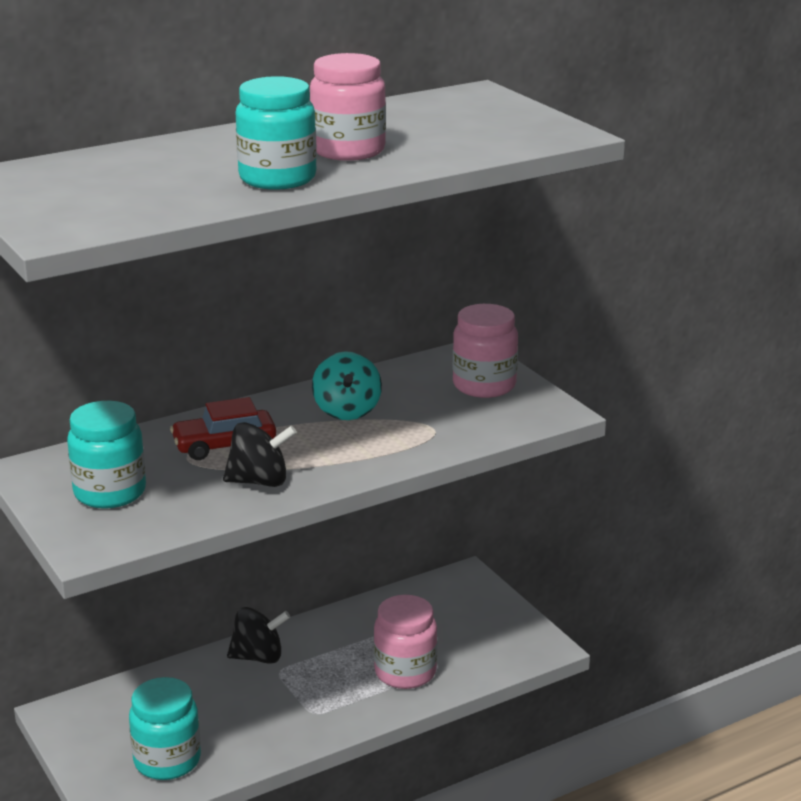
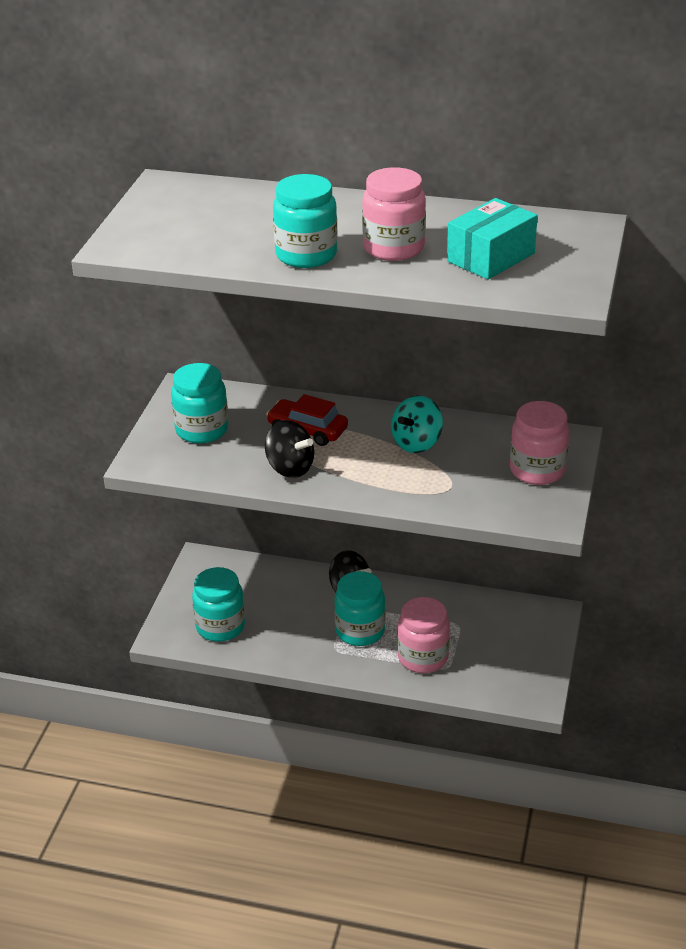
camera: 45 degrees right, 10 degrees up
(316, 684) = (360, 631): none -> turquoise jar
(446, 132) = (491, 257): none -> turquoise box

